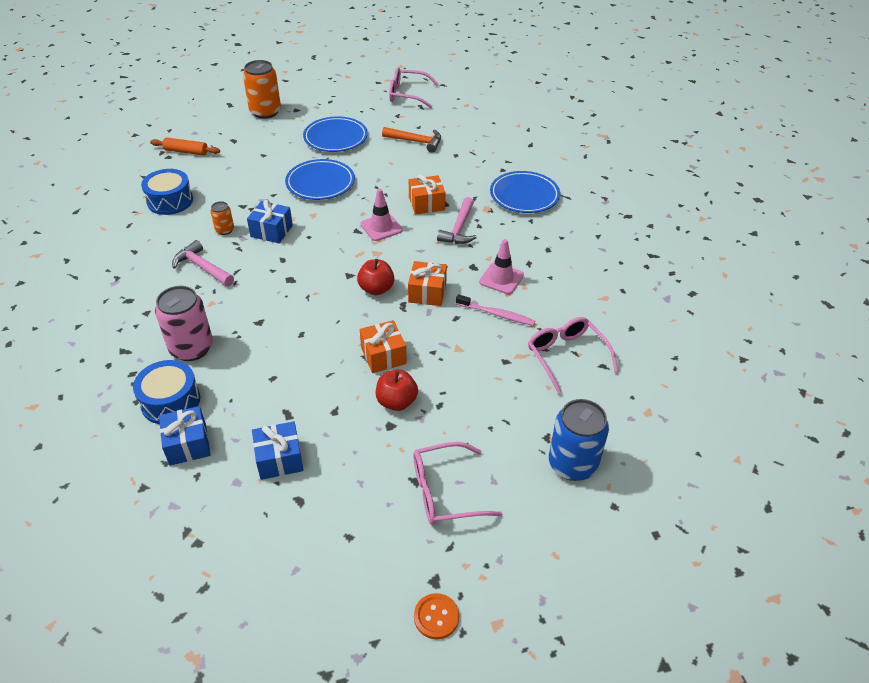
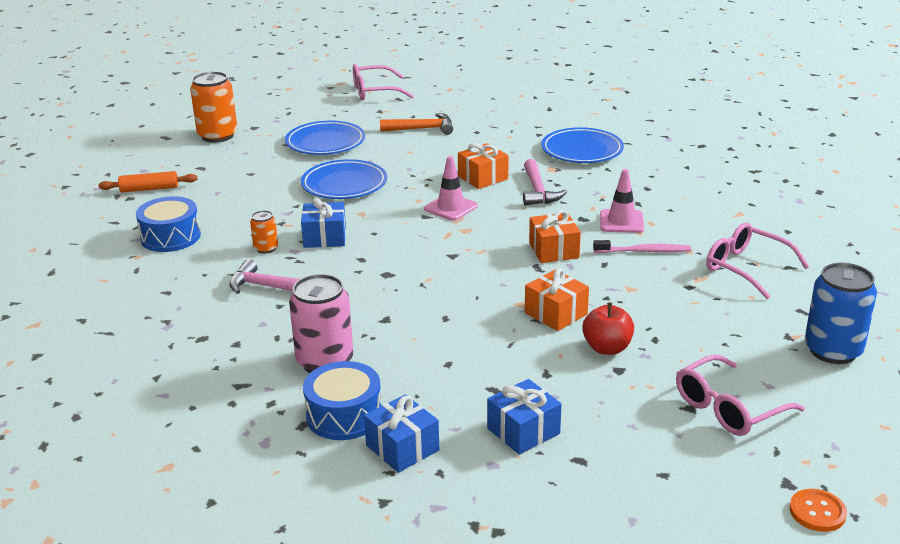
camera: 20 degrees left, 15 degrees down
(376, 289) = (495, 260): red apple -> none

